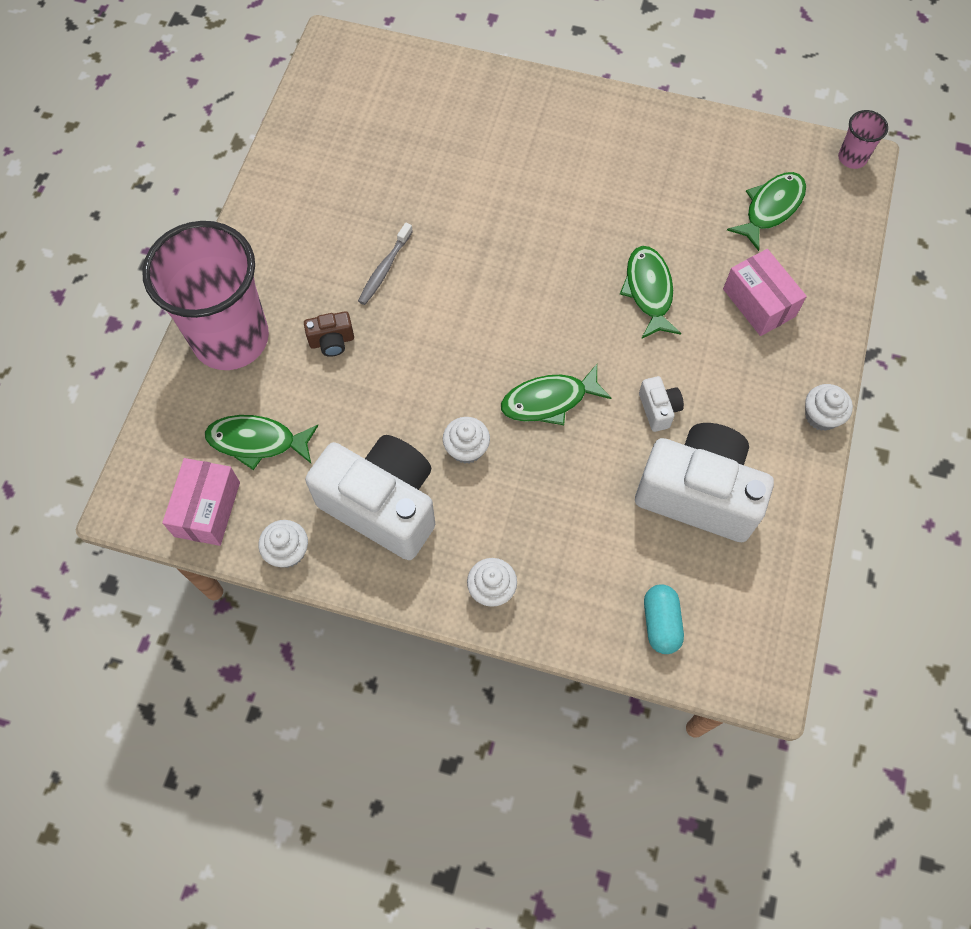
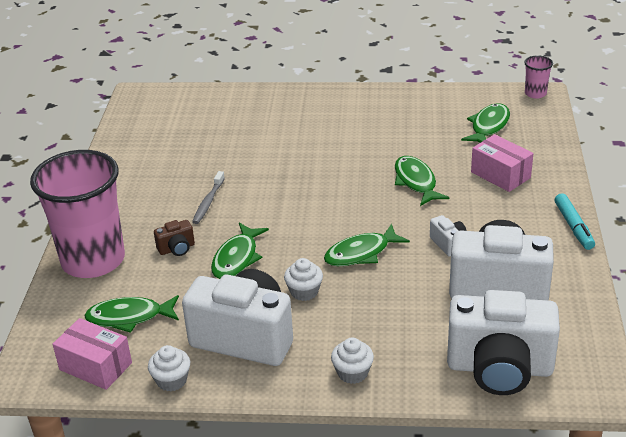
camera: 10 degrees left, 30 degrees down
(207, 509) = (95, 366): pink box -> pink box turned 60 degrees counterclockwise
(399, 374) = (237, 258): none -> green fish
(660, 623) = (499, 368): turquoise capsule -> white camera
(821, 416) = (573, 227): white cupcake -> turquoise marker

